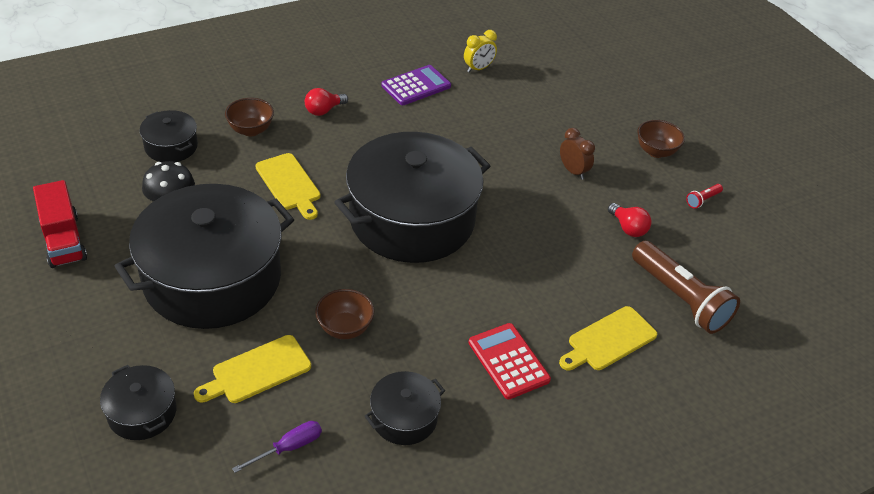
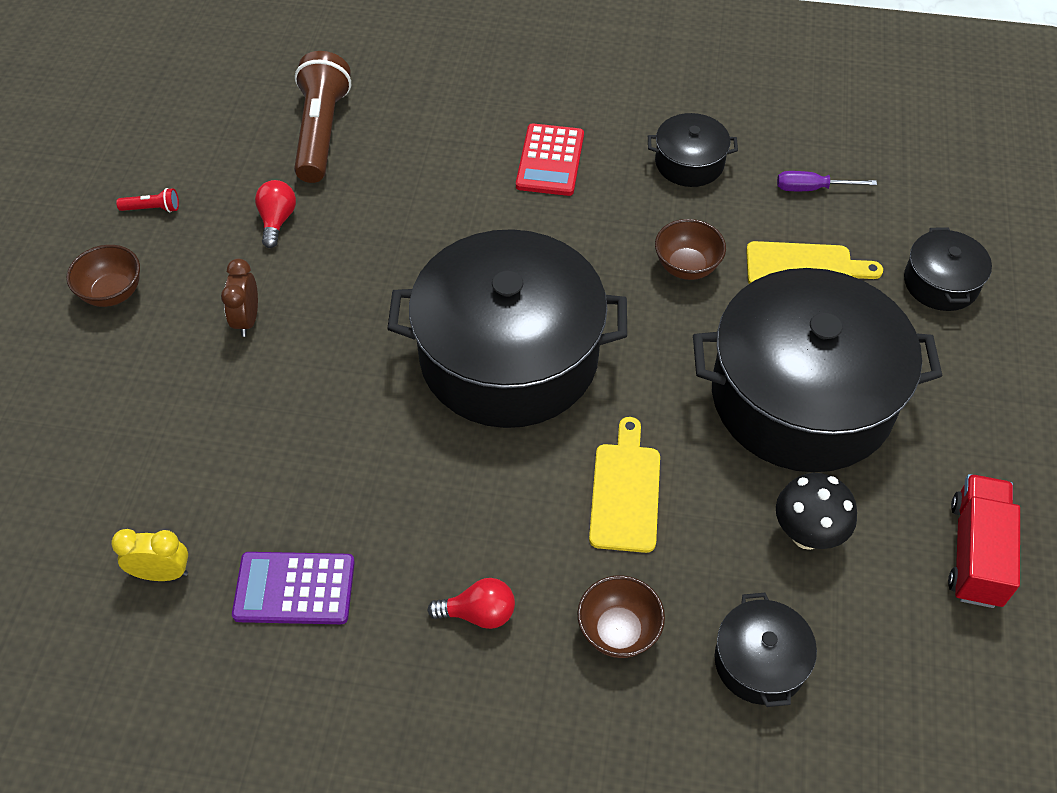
camera: 140 degrees left, 10 degrees up
(609, 340) = (436, 132): yellow cutting board -> none

